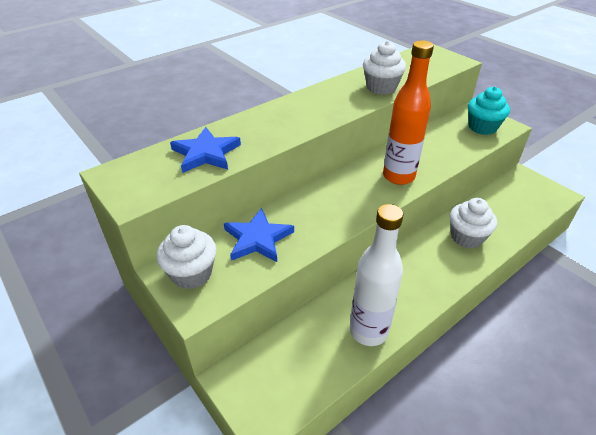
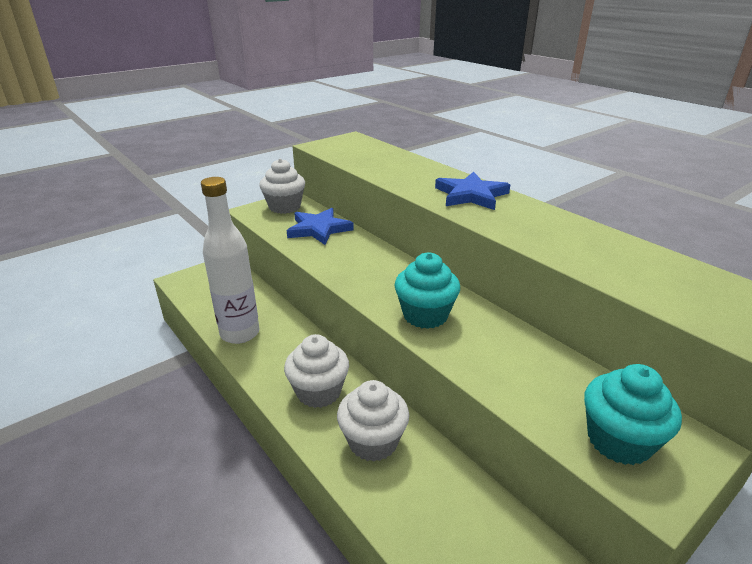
camera: 90 degrees right, 10 degrees down
(206, 153) = (379, 161): blue star -> blue star (471, 195)
(381, 87) = (565, 246): white cupcake -> white cupcake (318, 392)
(398, 176) = (425, 315): orange bottle -> turquoise cupcake

